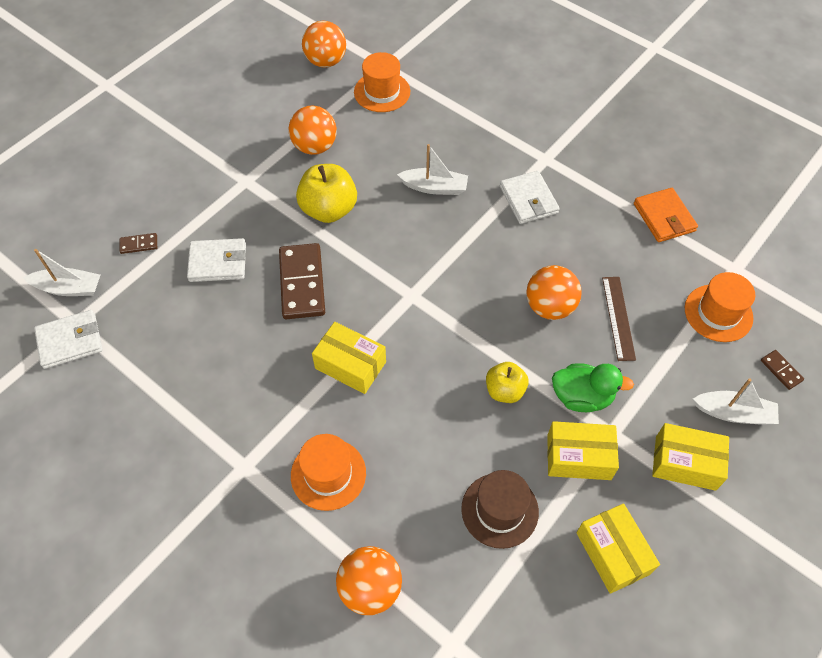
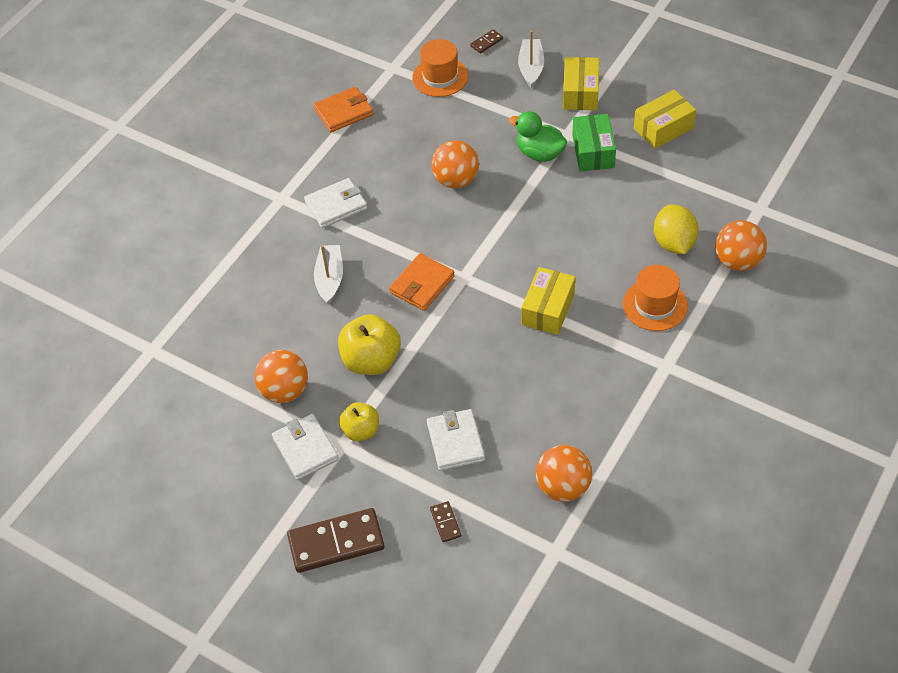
camera: 95 degrees left, 5 degrees down
(68, 288) = (515, 573): white boat -> none
(70, 341) = (578, 547): white wallet -> white wallet (305, 449)
(302, 283) = (467, 364): brown domino -> brown domino (336, 542)
(326, 61) = (147, 408): orange ball -> orange ball (563, 487)
(382, 92) = (195, 345): orange hat -> none
(410, 259) = (422, 284): none -> orange wallet
(415, 518) = (674, 243): none -> yellow lemon
(499, 510) = (651, 193): brown hat -> none
(504, 390) = (546, 201): yellow apple -> yellow apple (361, 431)
(578, 457) = (593, 151): yellow box -> green box
(582, 397) = (539, 153): green duck -> green duck turned 60 degrees counterclockwise
(618, 318) = (458, 136): brown ruler -> none

